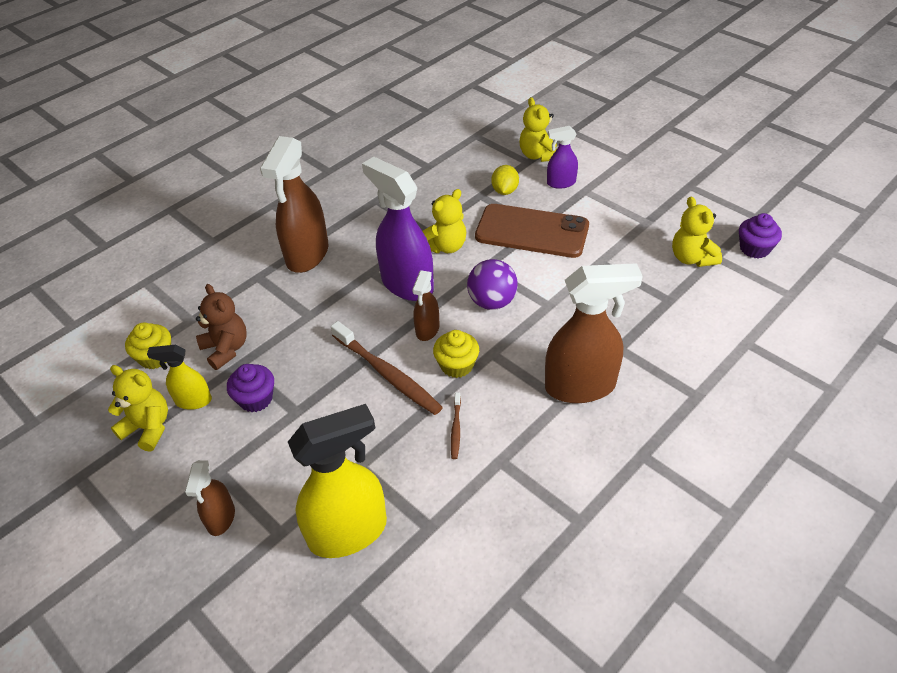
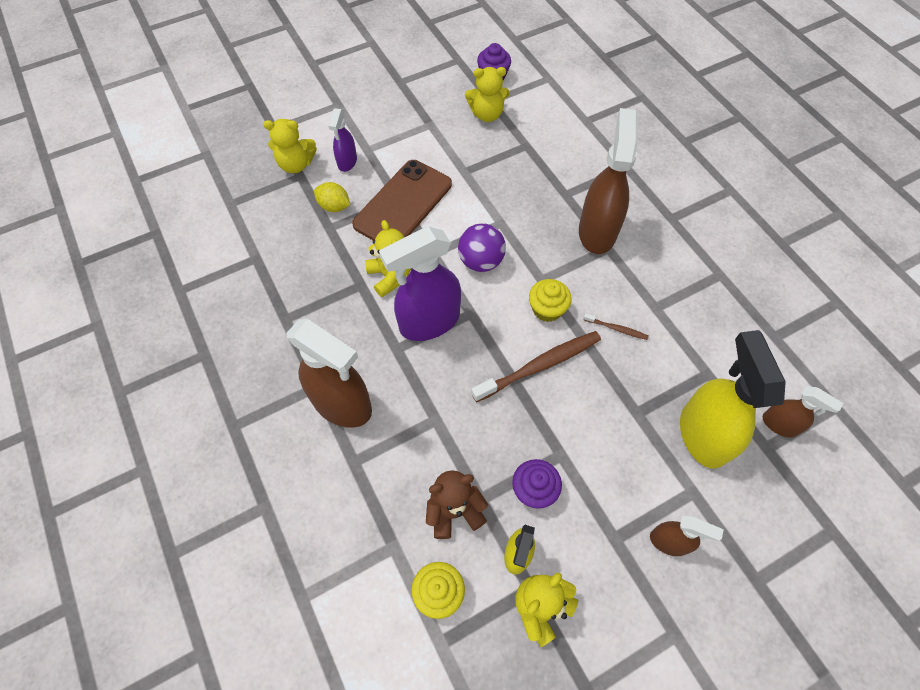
camera: 75 degrees left, 15 degrees up
(427, 330) = (496, 320): brown spray bottle -> brown spray bottle (779, 425)

